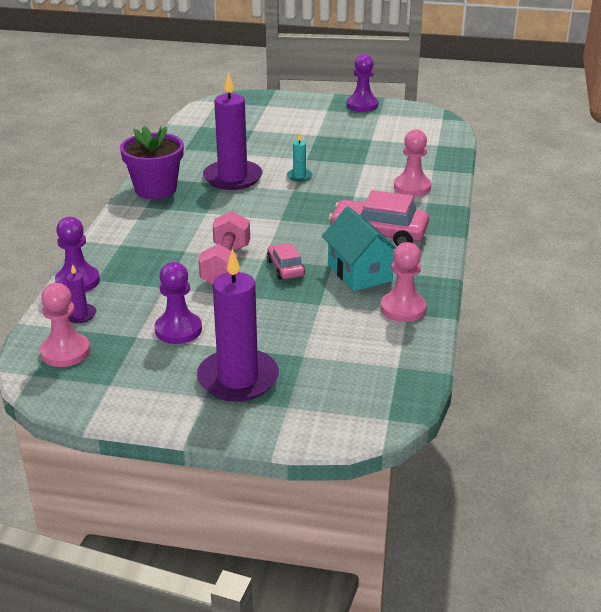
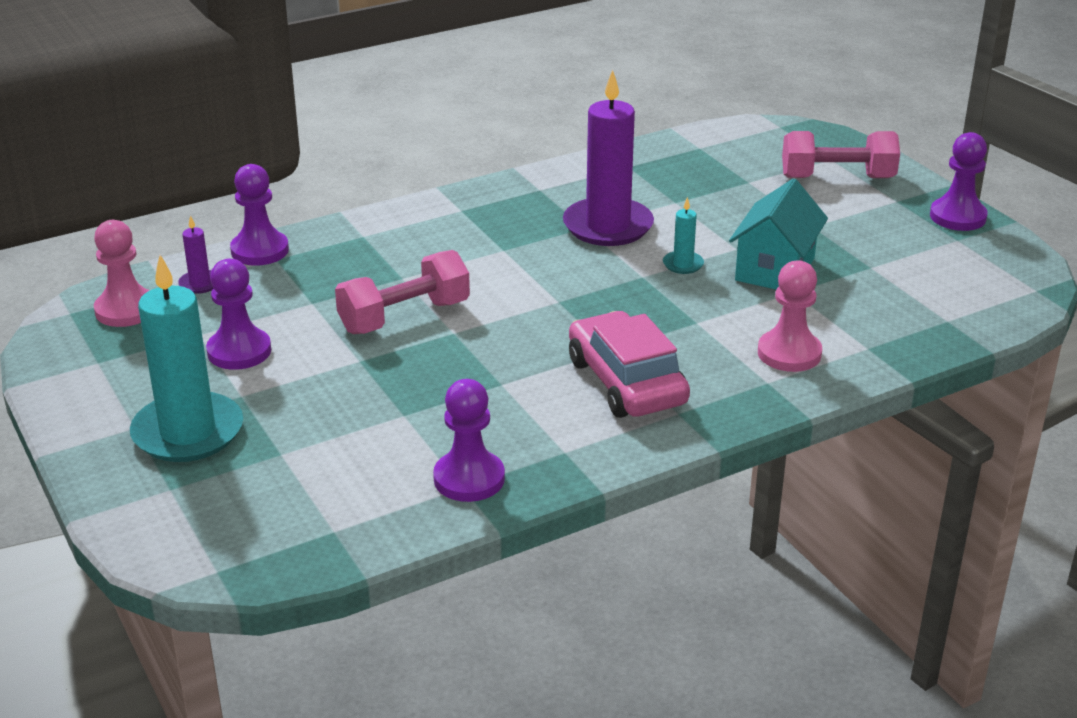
camera: 50 degrees right, 0 degrees up
(155, 189) = (507, 197): purple flower pot -> none
(238, 379) = (188, 432): purple candle -> turquoise candle
(285, 268) = (451, 356): pink car -> none
(286, 111) = (837, 177): none -> pink dumbbell
(359, 273) = (511, 410): turquoise house -> turquoise house (774, 269)
(403, 308) = (469, 479): pink pawn -> purple pawn

